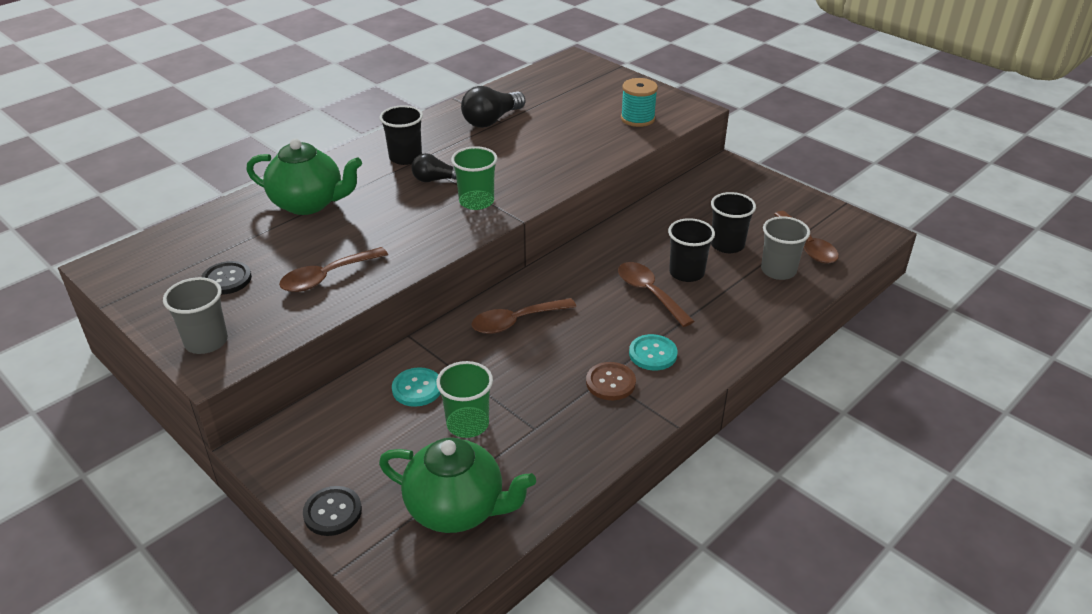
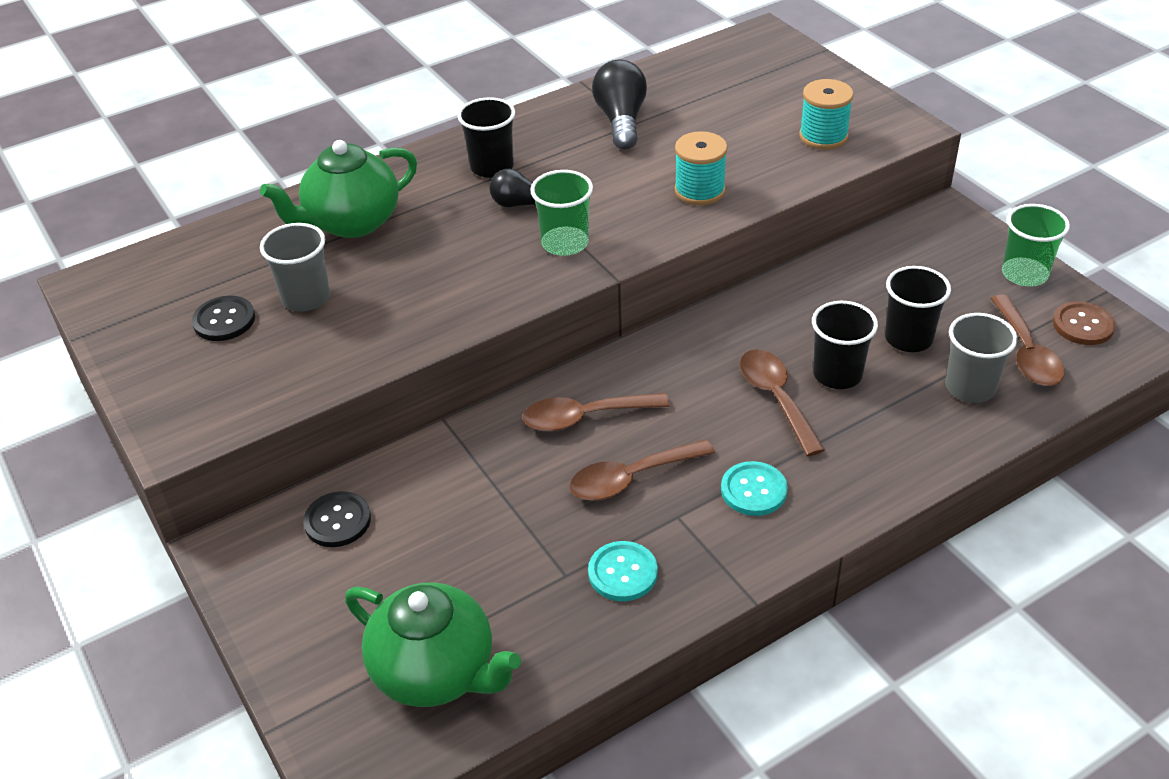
camera: 15 degrees right, 5 degrees up
(206, 342) = (177, 404): grey cup -> grey cup (306, 298)
(309, 203) = (352, 222): green teapot -> green teapot turned 120 degrees clockwise
(327, 277) = (345, 332): brown spoon -> brown spoon (631, 478)
(332, 512) = (285, 650): black button -> black button (337, 521)
(417, 388) = (432, 495): turquoise button -> turquoise button (622, 573)
(467, 424) = (482, 555): green cup -> green cup (1024, 274)
(491, 120) = (621, 121): black light bulb -> black light bulb turned 120 degrees clockwise
(563, 159) = (699, 191): none -> turquoise spool
(610, 382) = (684, 524): brown button -> brown button (1083, 325)

